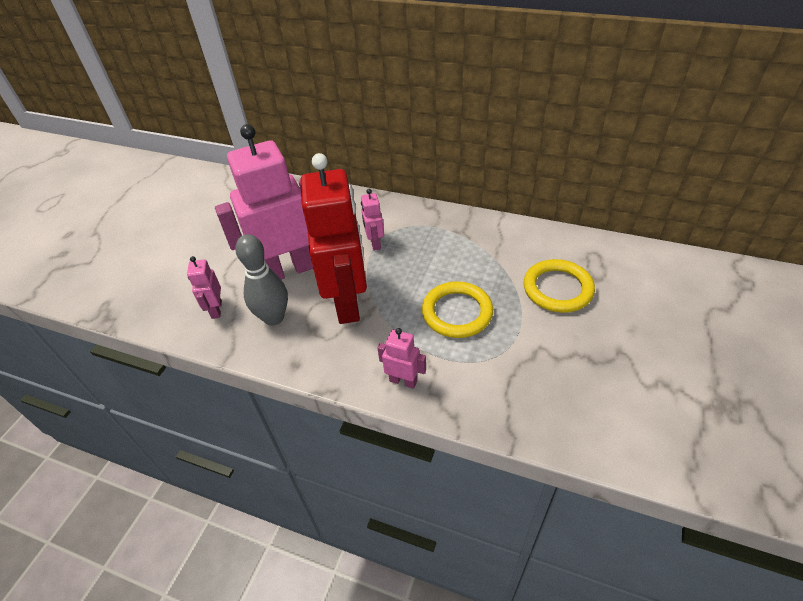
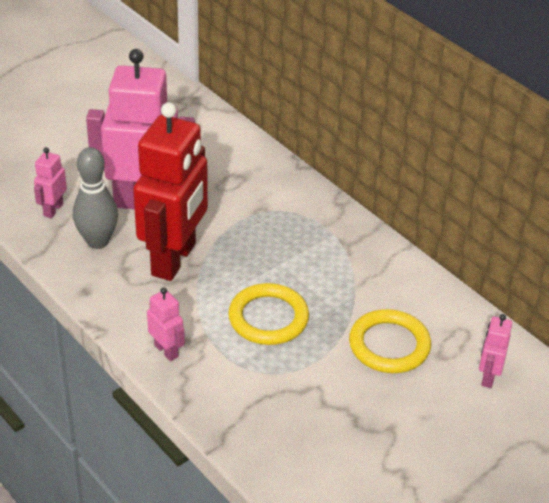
camera: 25 degrees right, 5 degrees down
(375, 243) = (248, 215): pink robot -> pink robot (488, 377)

